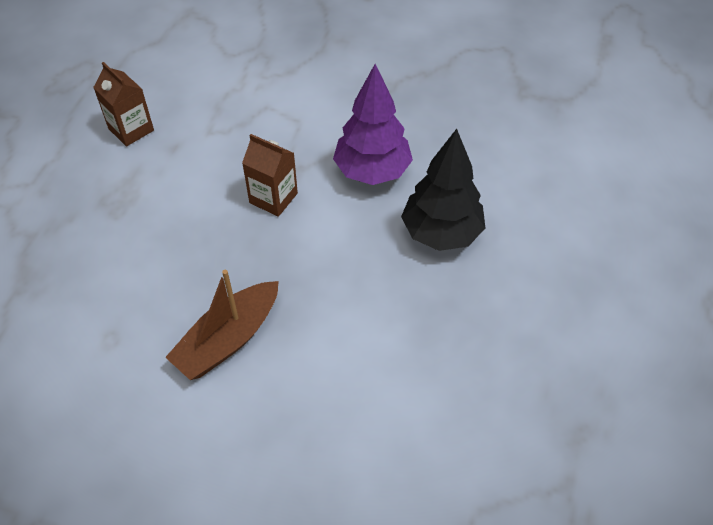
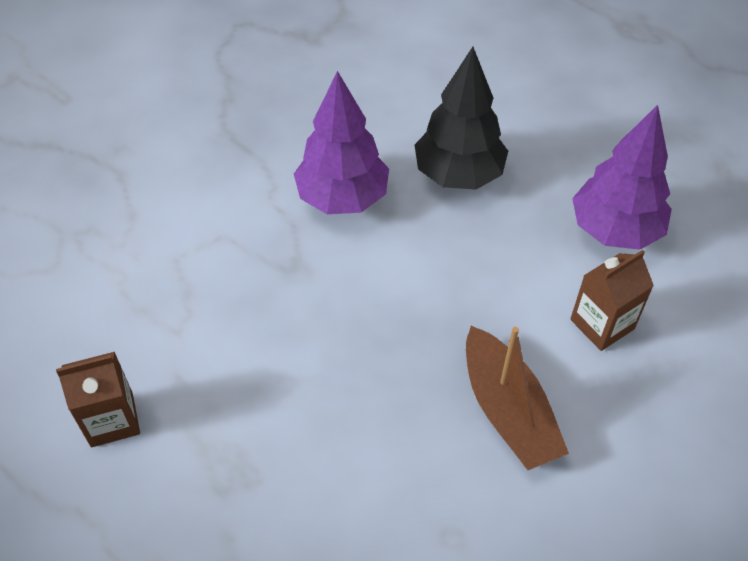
camera: 65 degrees left, 0 degrees up
(273, 198) = (327, 301): brown carton -> brown carton (602, 324)
(448, 362) = (614, 230): none -> purple tree

